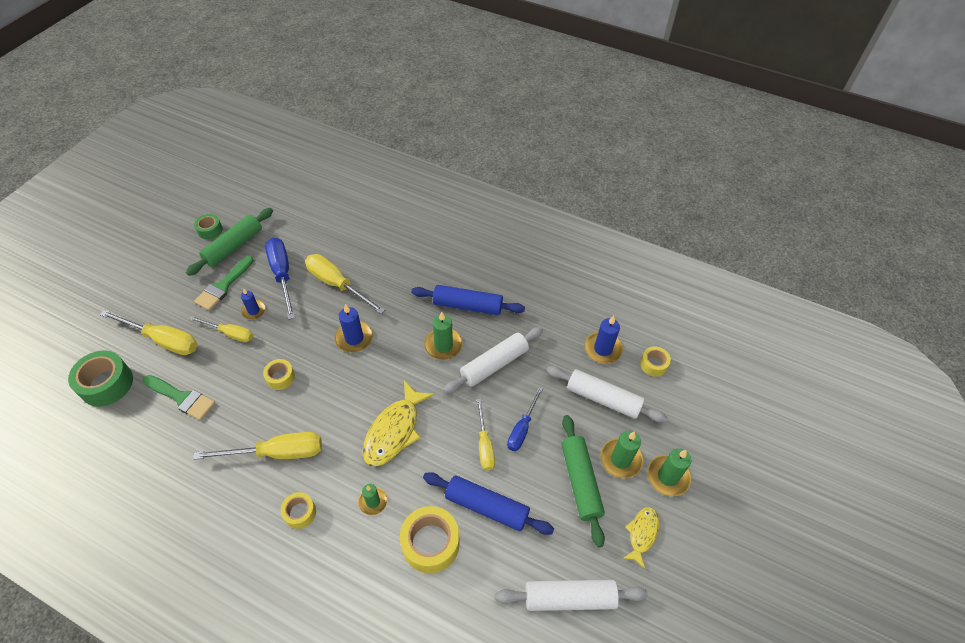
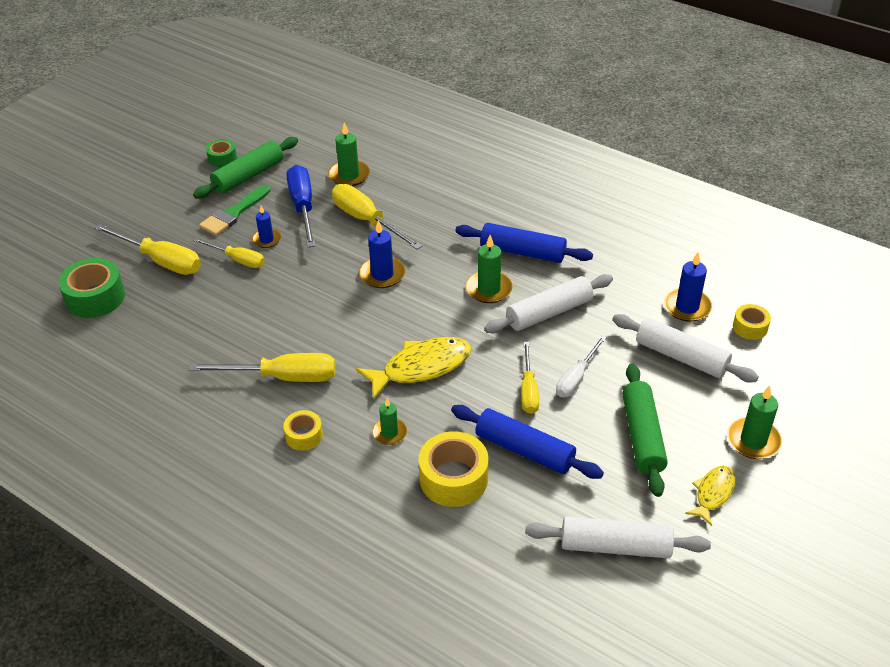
camera: 10 degrees right, 10 degrees down
(182, 398) = (178, 317): green brush -> none
(280, 377) = (292, 306): yellow tape -> none
(394, 430) = (421, 367): yellow fish -> yellow fish turned 150 degrees counterclockwise
(522, 428) = (576, 378): blue screwdriver -> white screwdriver
(620, 459) = (695, 418): green candle -> green candle (349, 175)

